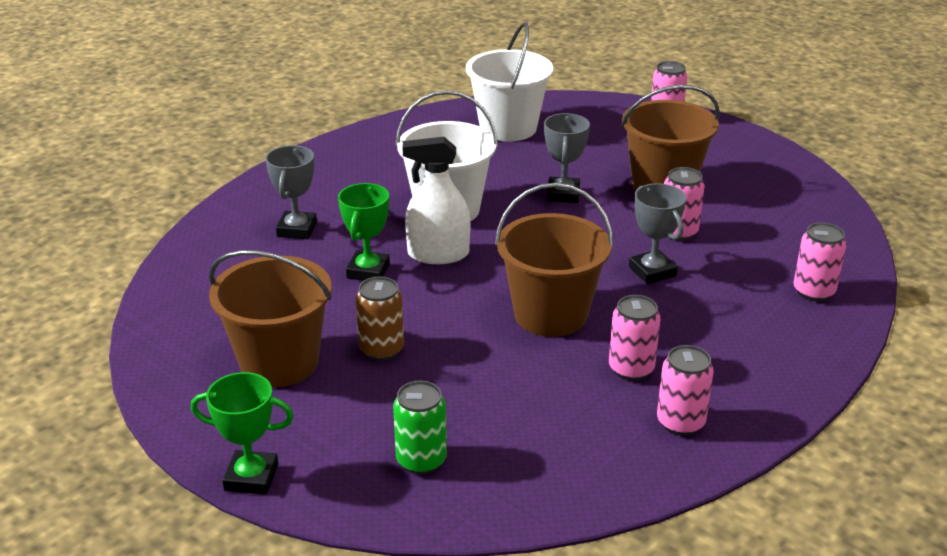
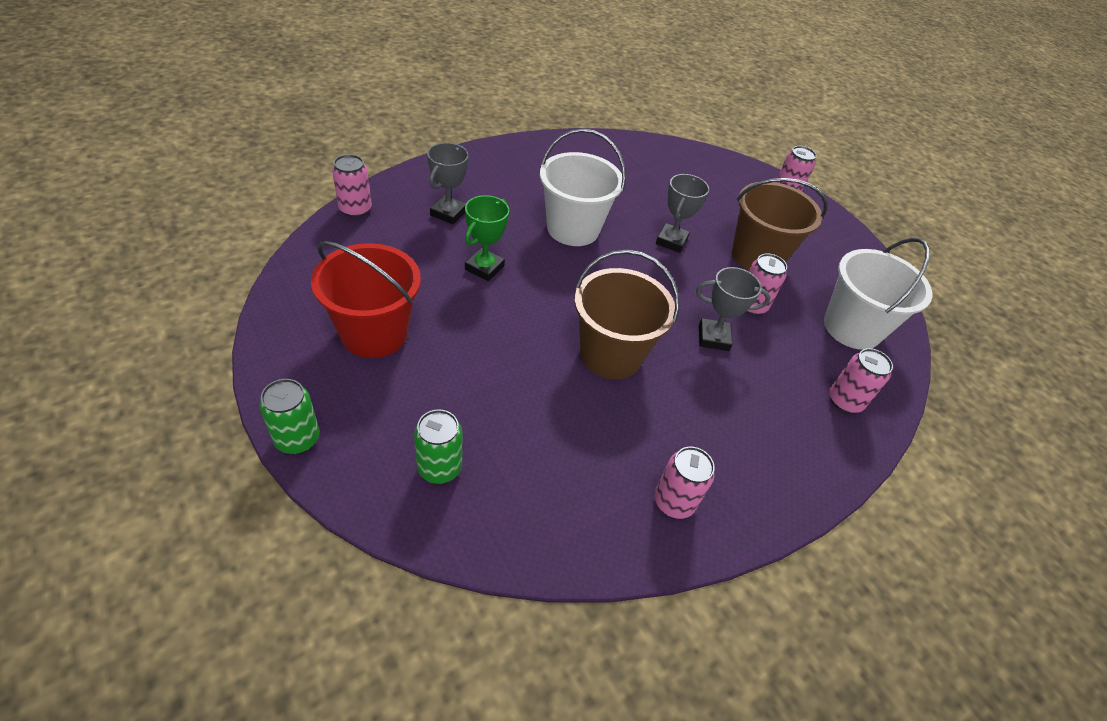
camera: 10 degrees right, 15 degrees up
(251, 477) = (297, 439): green trophy -> green can
(279, 362) = (374, 333): brown bucket -> red bucket
(381, 349) = (459, 346): brown can -> none
(438, 254) = (546, 268): white spray bottle -> none
(508, 128) = (654, 167): white bucket -> white bucket (852, 328)
(631, 369) = (654, 431): pink can -> pink can (355, 209)
(652, 271) = (713, 338): grey trophy -> grey trophy turned 75 degrees counterclockwise

